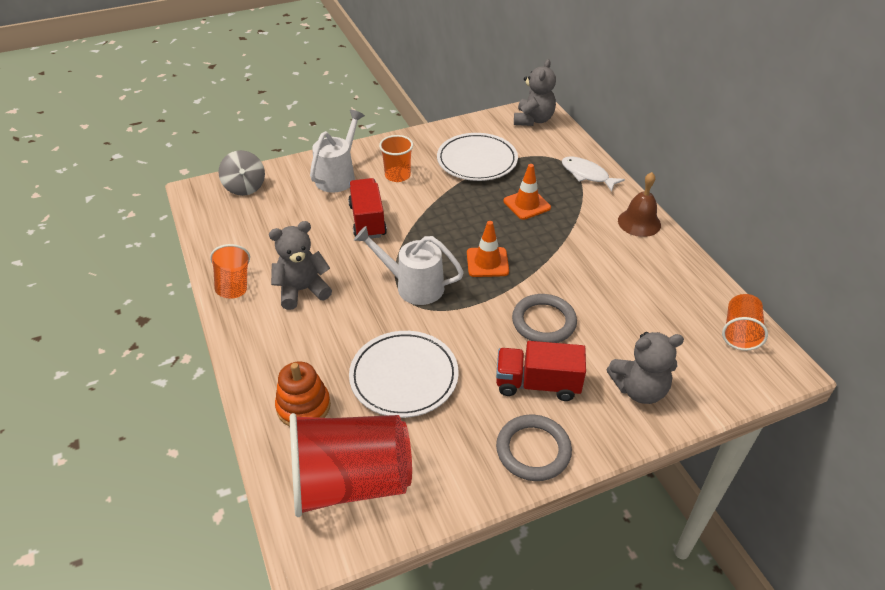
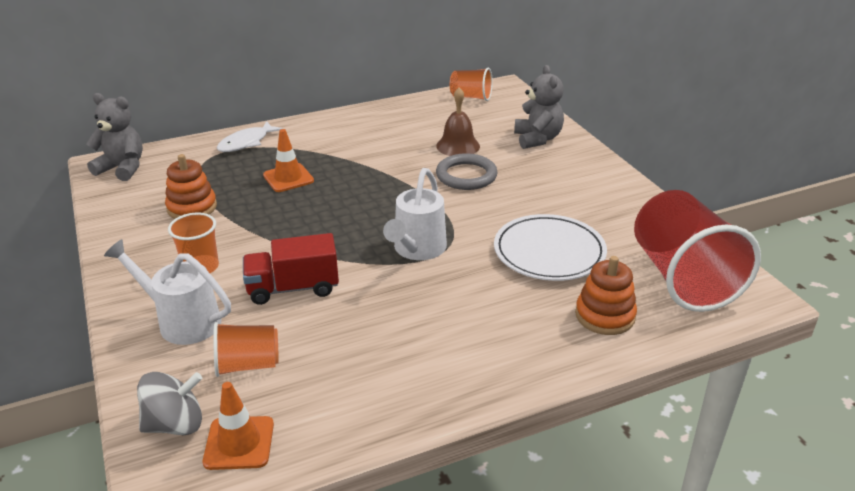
camera: 90 degrees left, 10 degrees down
(234, 284) = (412, 402): orange cup -> orange cup (247, 365)
(302, 290) = (424, 334): grey teddy bear -> none
(477, 160) = (192, 207): white plate -> orange stacking toy
(487, 262) = (381, 203): orange traffic cone -> orange traffic cone (239, 443)
(533, 450) = (612, 186): grey ring -> none
(537, 384) = (542, 181): red truck -> none
(639, 222) = (331, 123): brown bell -> brown bell (458, 146)

